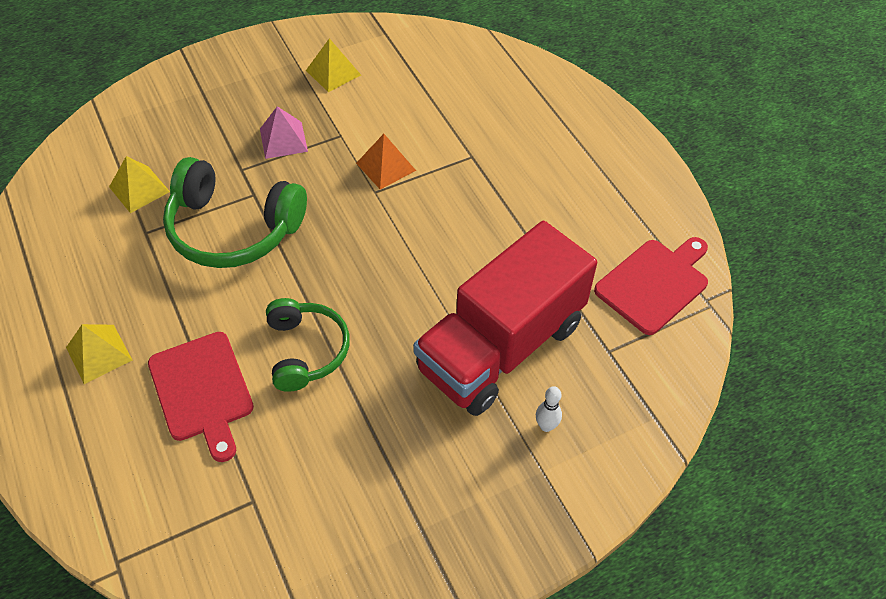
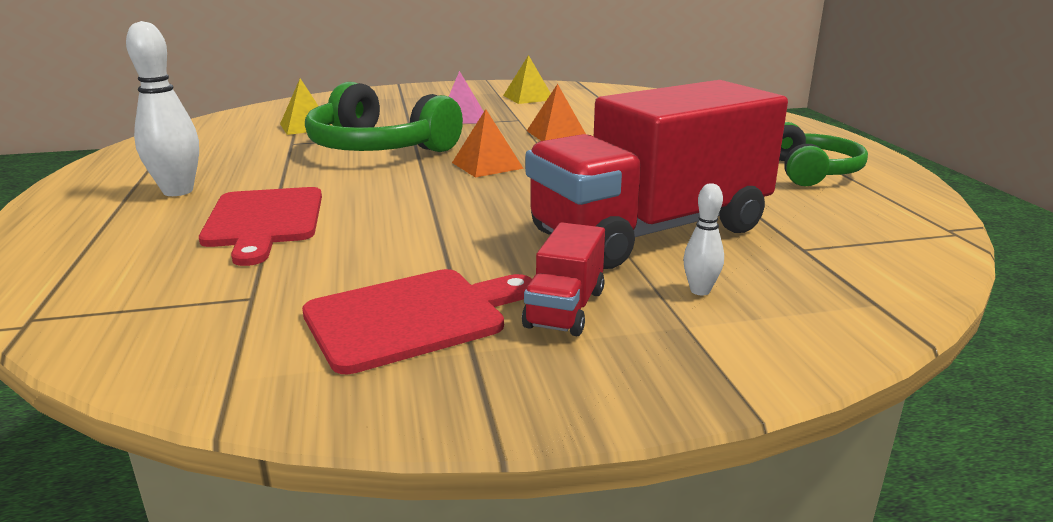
camera: 15 degrees right, 30 degrees down
(99, 354) = (178, 191): yellow pyramid -> white bowling pin
(306, 350) = (404, 211): green headphones -> green headphones (811, 171)
(344, 250) = (487, 165): none -> orange pyramid
(465, 468) = (565, 309): none -> red truck
(654, 283) = (870, 213): red cutting board -> red cutting board (412, 317)

